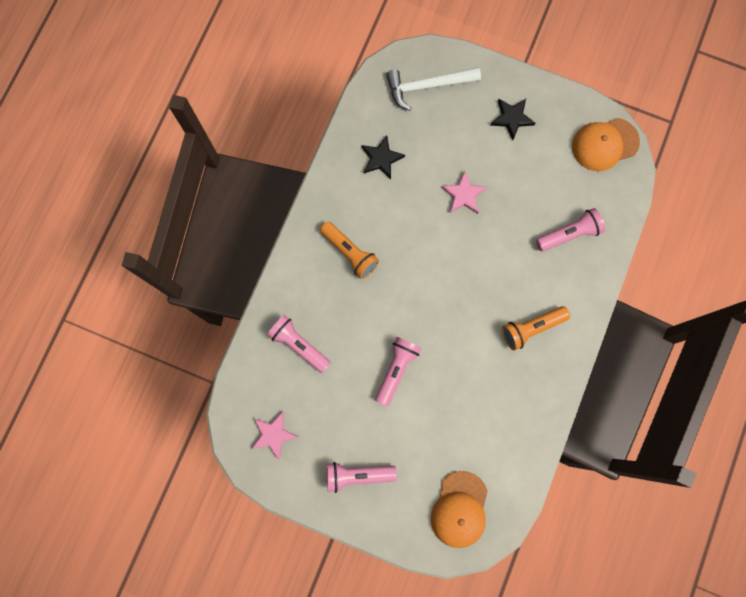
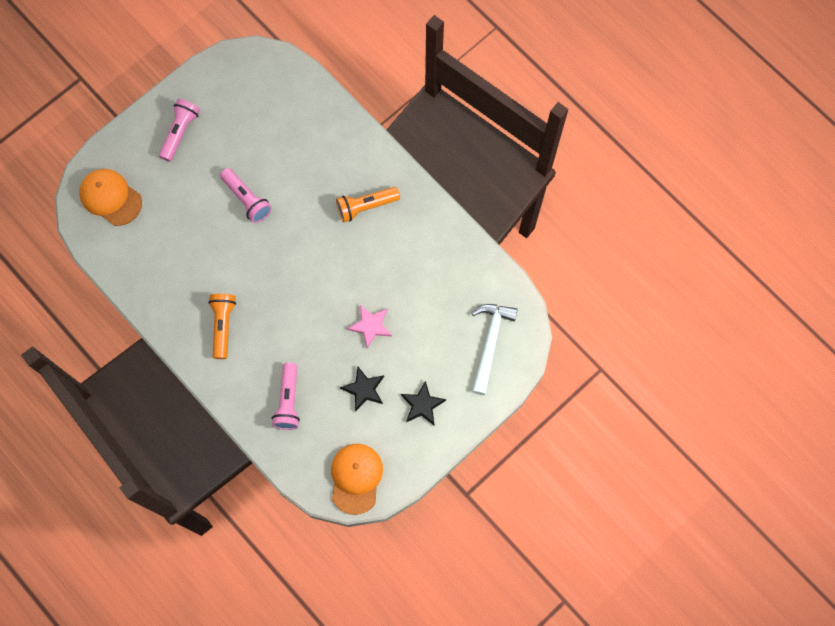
camera: 115 degrees right, 5 degrees down
(273, 435) = (245, 84): pink star -> none
(299, 345) = (308, 132): pink flashlight -> none
(381, 158) = (439, 270): black star -> black star (364, 389)

